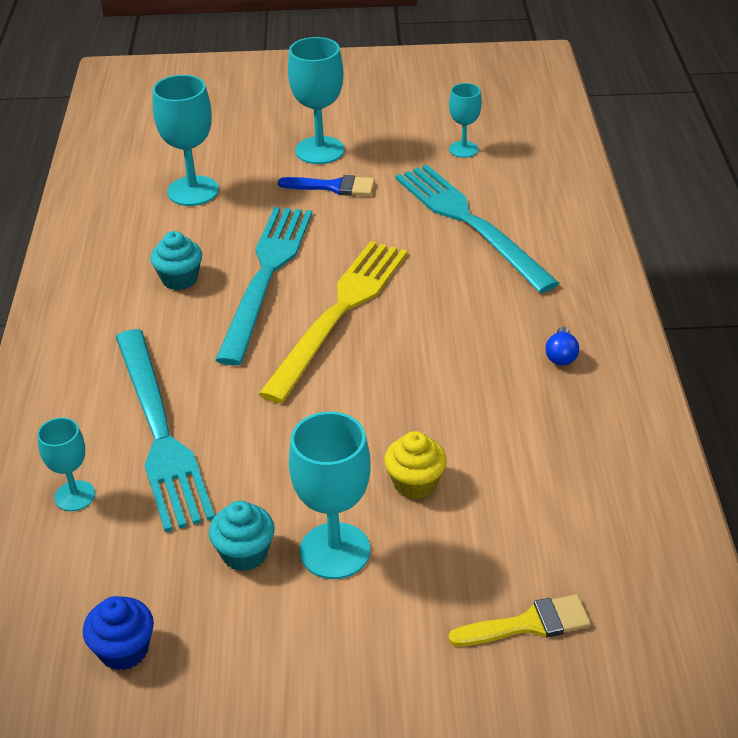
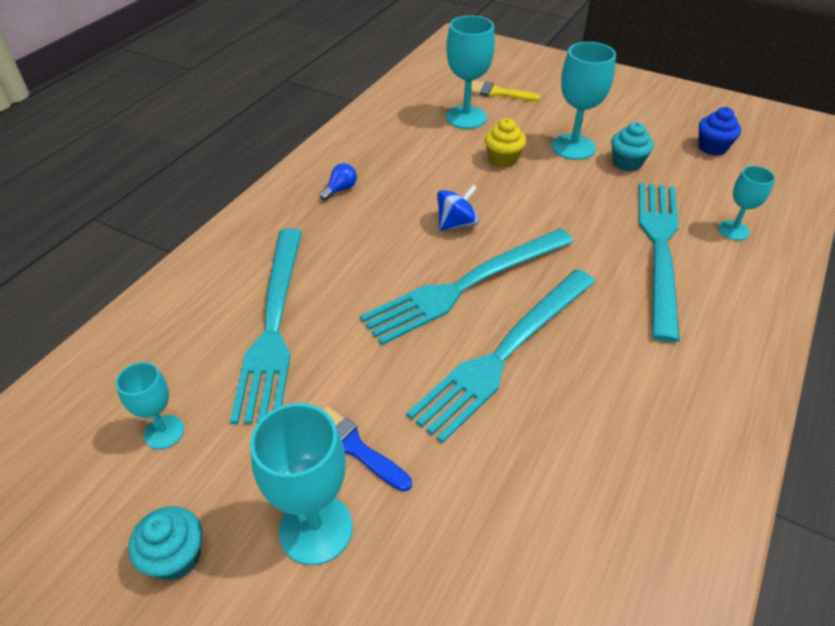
camera: 150 degrees left, 5 degrees up
(179, 279) = (593, 389): turquoise cupcake -> turquoise cupcake (176, 557)
(193, 191) = (521, 534): turquoise goblet -> turquoise goblet (466, 117)
(339, 313) = (465, 286): yellow fork -> turquoise fork
(399, 369) = (456, 224): none -> blue spinning top

